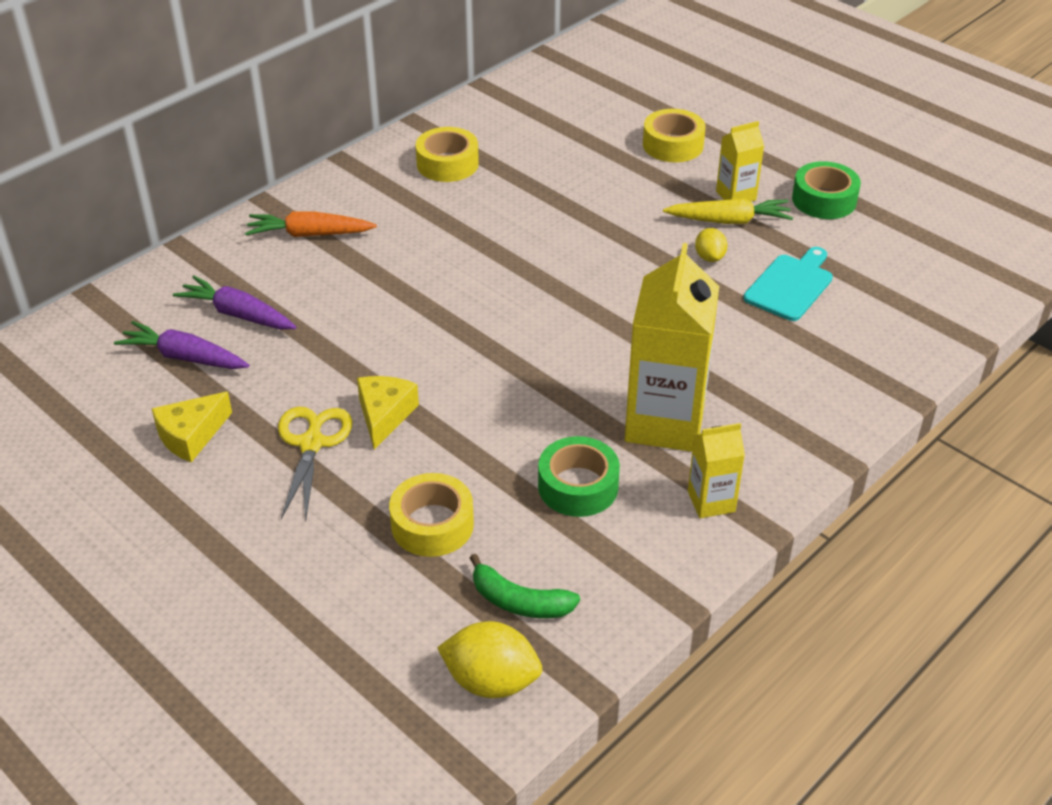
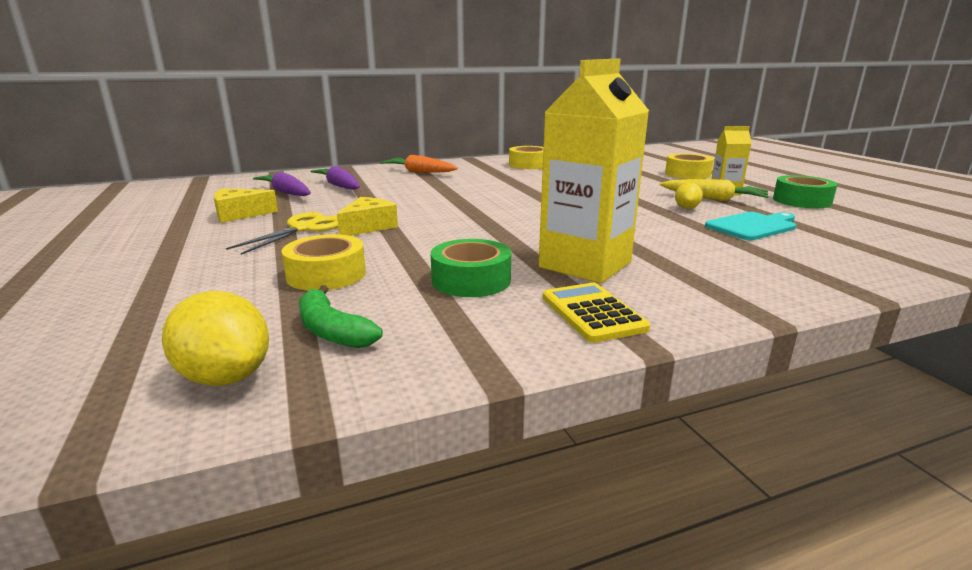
camera: 25 degrees right, 20 degrees down
(711, 501) = (592, 313): yellow carton -> yellow calculator

